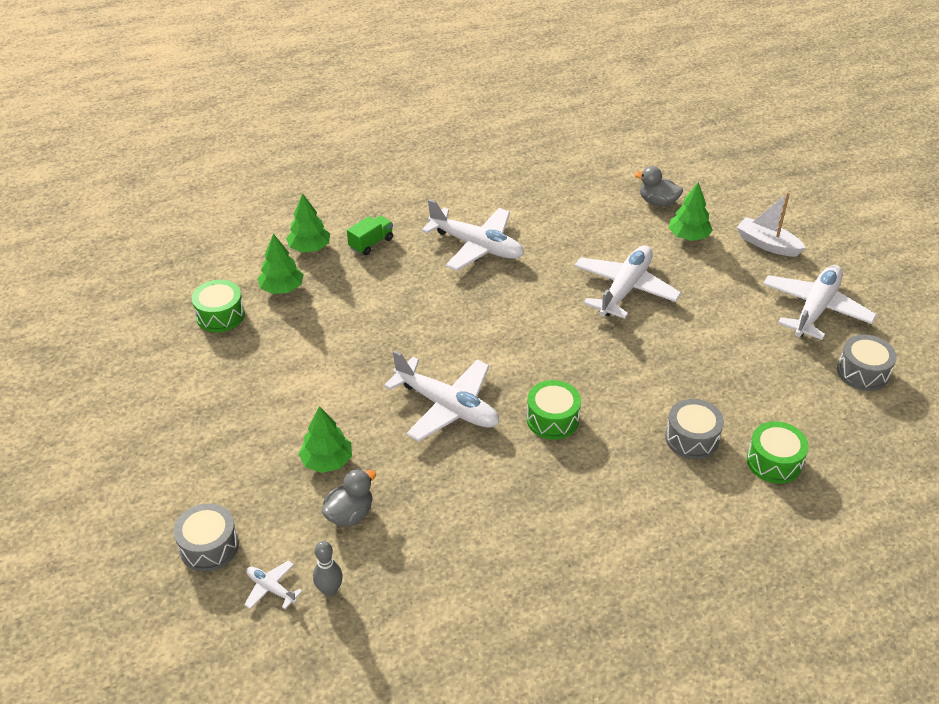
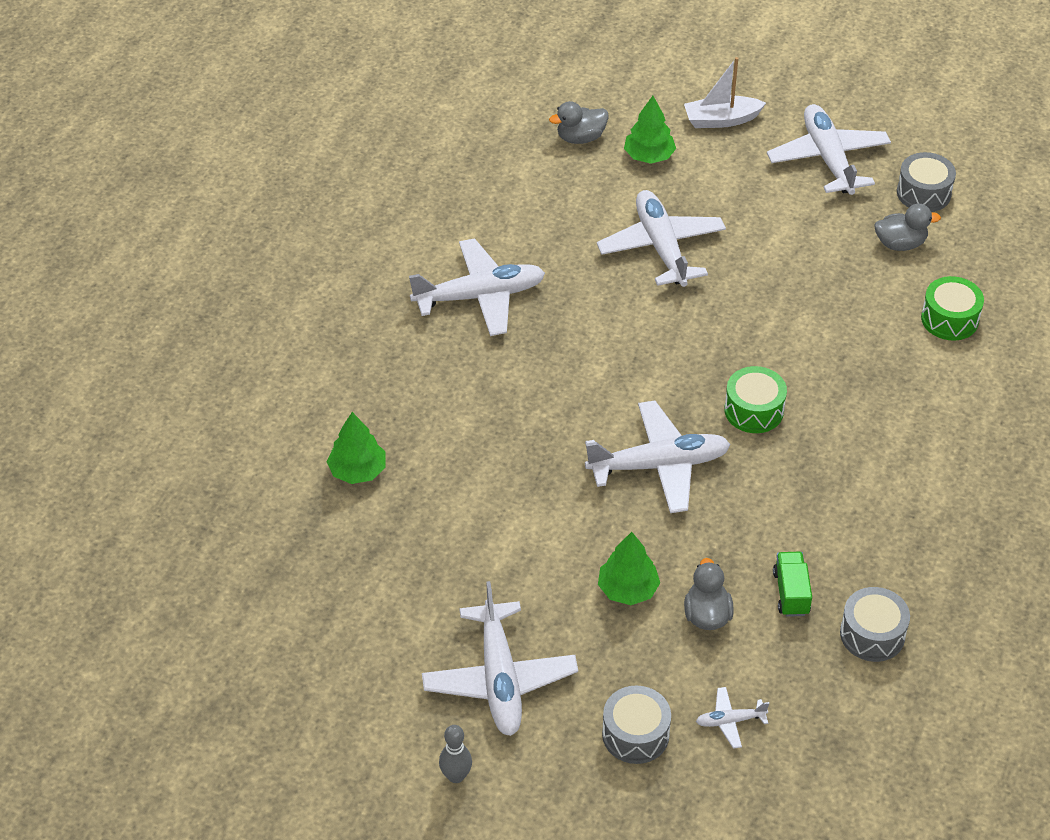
camera: 45 degrees left, 5 degrees up
(188, 451) = (499, 679): none -> white plane
(220, 315) = (338, 541): green drum -> none
(309, 248) = (323, 411): green tree -> none
(329, 590) = (774, 683): grey bowling pin -> grey bowling pin (456, 776)
(371, 243) = (377, 364): green truck -> green truck (791, 593)
(692, 438) = (873, 345): grey drum -> grey drum (872, 634)
(800, 391) = (900, 244): none -> grey duck

